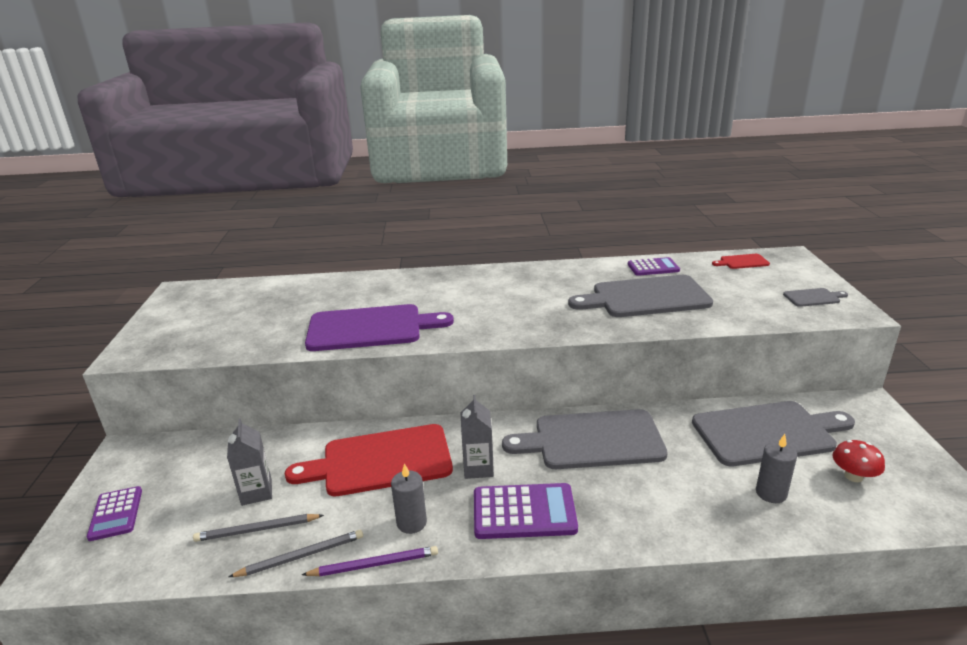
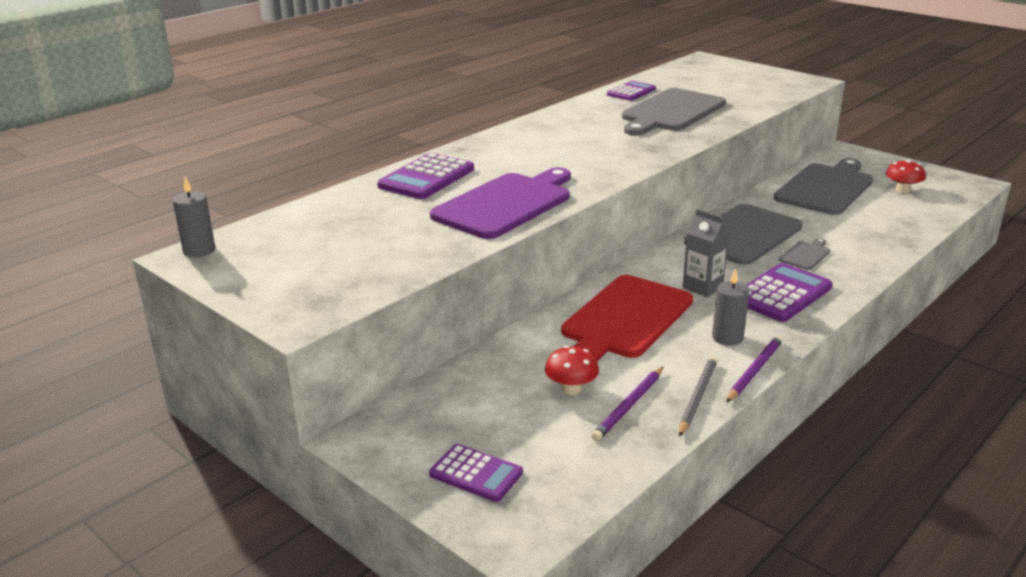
camera: 45 degrees left, 0 degrees up
(256, 492) = (571, 389): grey carton -> red mushroom
(257, 530) = (629, 406): grey pencil -> purple pencil
(374, 288) = (426, 178): none -> purple calculator
(742, 262) = (683, 71): red cutting board -> none
(771, 493) = (883, 217): grey candle -> grey candle (199, 250)
(813, 297) = (771, 80): grey cutting board -> grey cutting board (806, 255)

